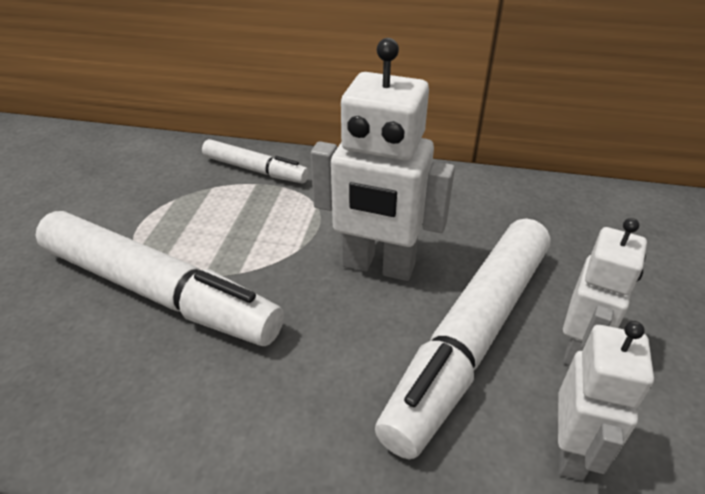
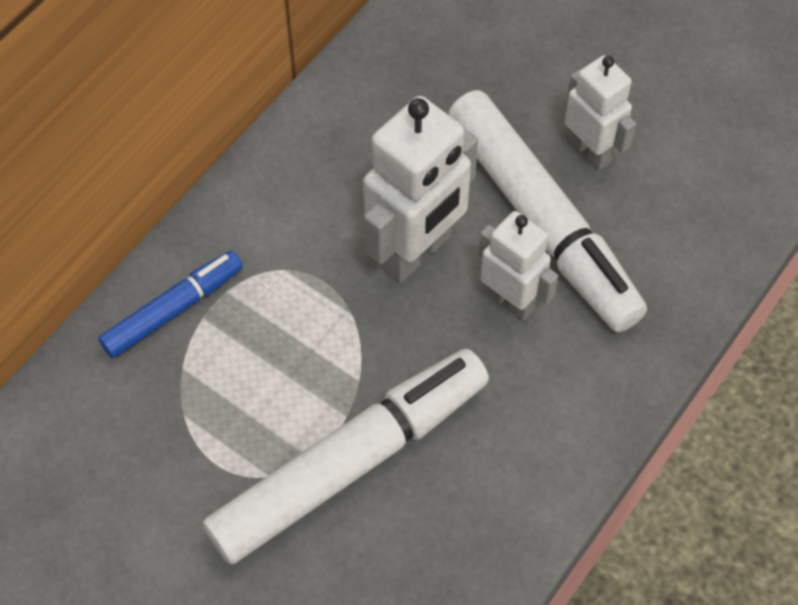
camera: 65 degrees left, 20 degrees up
(255, 170) = (173, 310): white marker -> blue marker
(571, 451) = (672, 214): white robot -> white robot (510, 301)

